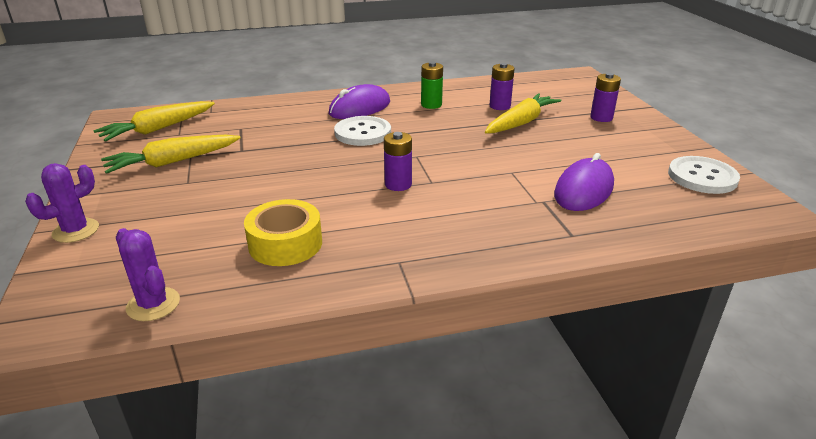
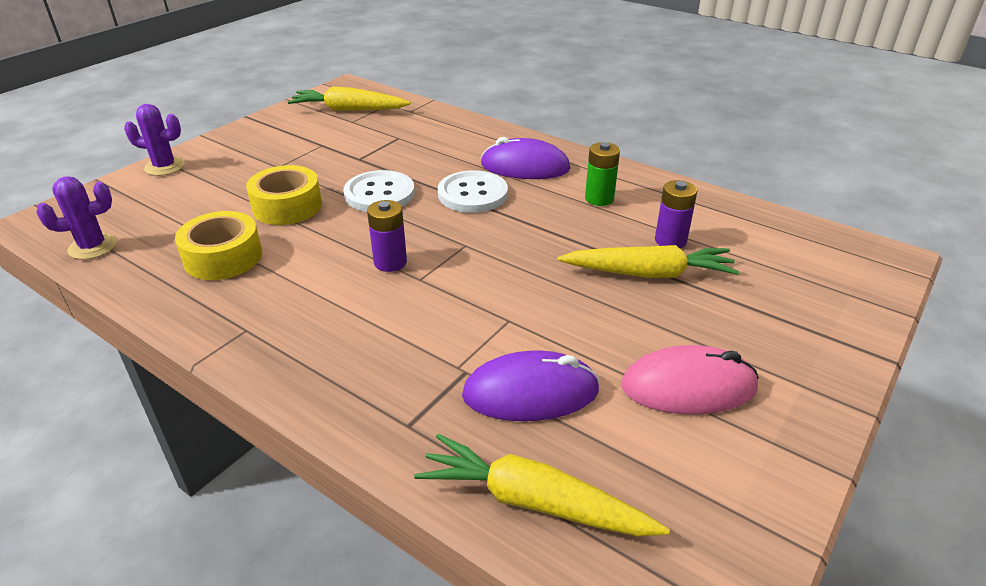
camera: 50 degrees right, 5 degrees up
(153, 304) = (93, 247): purple cactus -> purple cactus turned 60 degrees clockwise
(173, 162) = (302, 144): yellow carrot -> yellow carrot (533, 502)
(258, 196) = (287, 206): none -> yellow tape
(601, 118) = (769, 329): purple battery -> none
(622, 151) = (688, 387): none -> pink mouse
(702, 177) = (716, 496): white button -> white button (379, 194)

